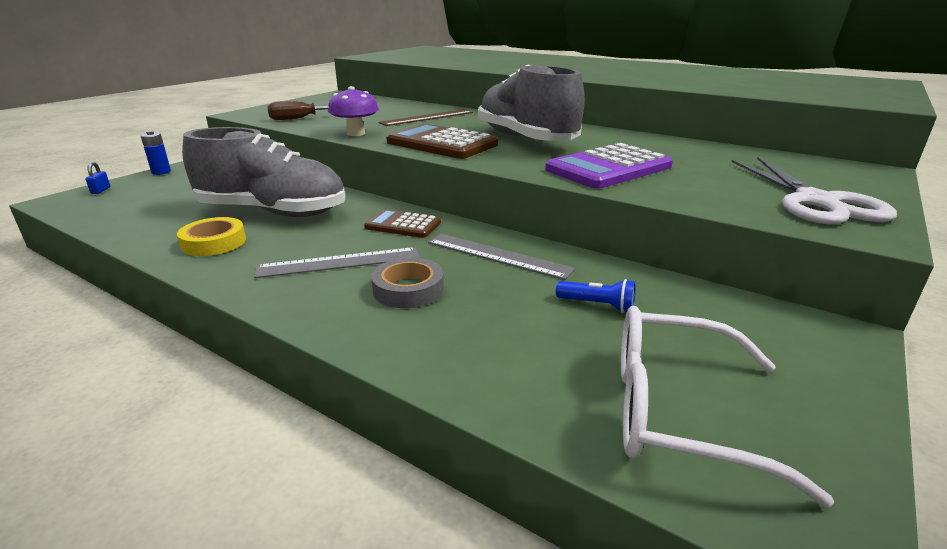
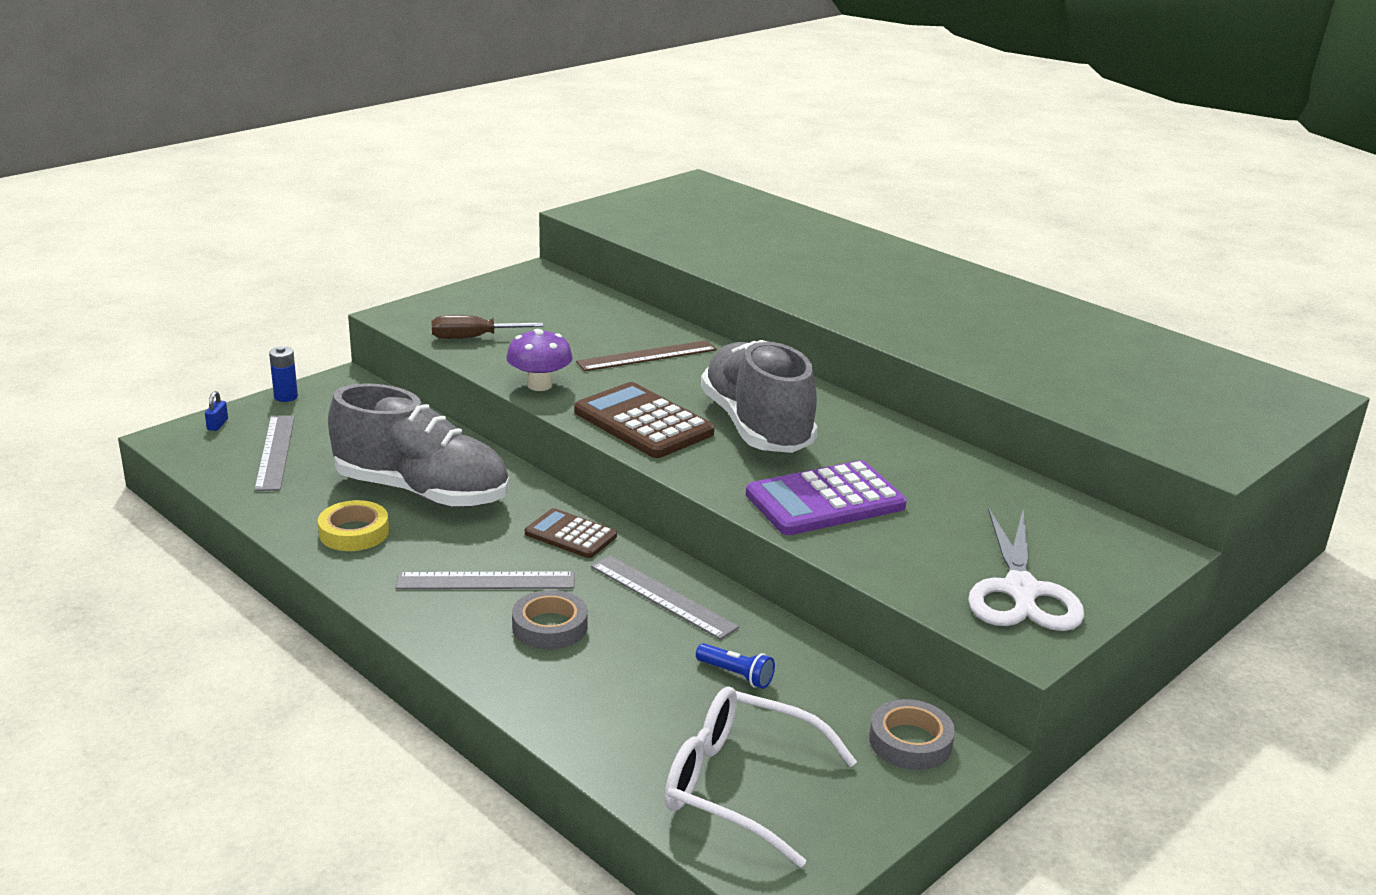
camera: 10 degrees right, 0 degrees up
(148, 201) = (275, 452): none -> grey ruler
(797, 339) = (910, 742): none -> grey tape

